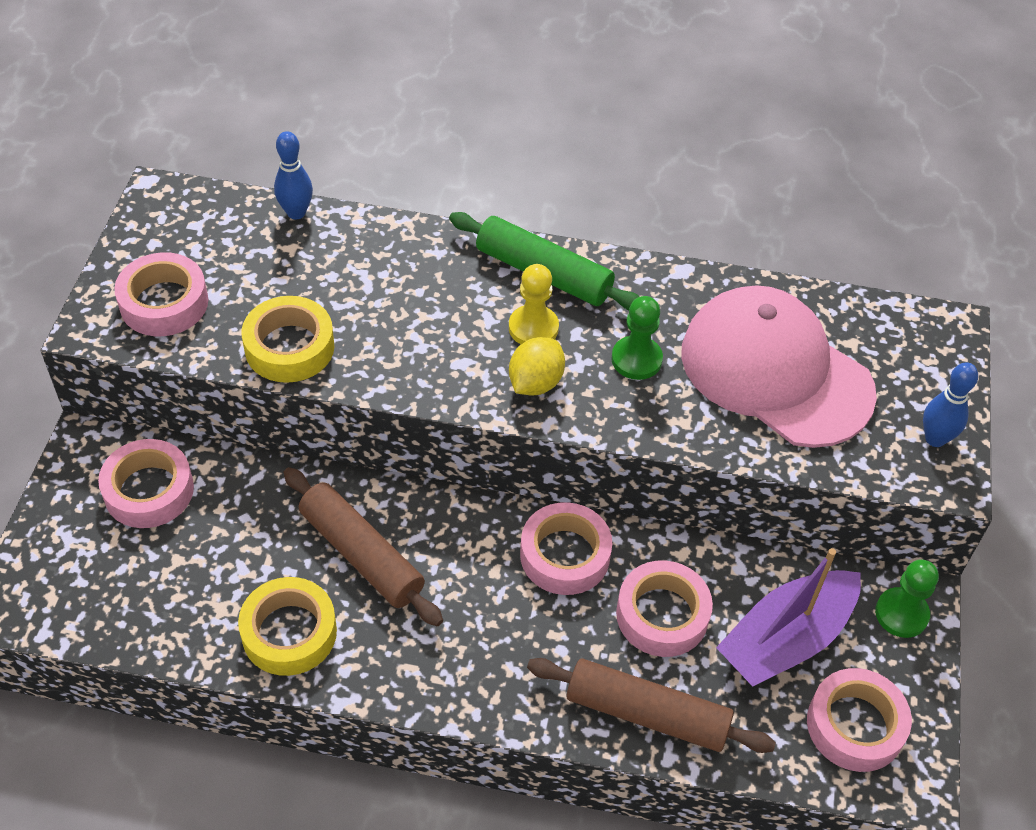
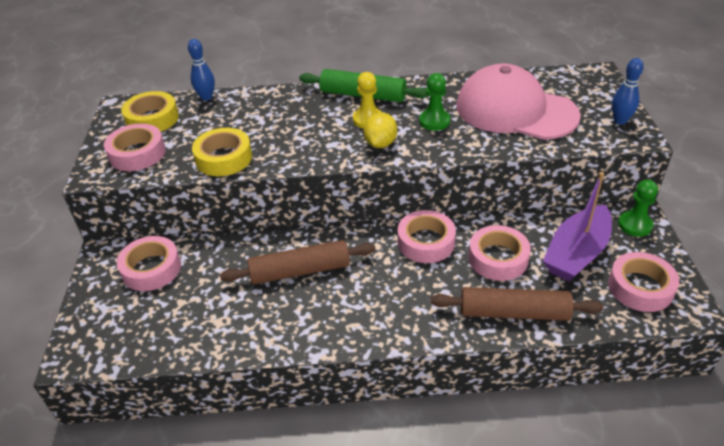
camera: 10 degrees left, 10 degrees down
(289, 632) = (268, 324): yellow tape -> yellow tape (152, 119)
(361, 554) = (300, 271): brown rolling pin -> brown rolling pin turned 45 degrees counterclockwise

